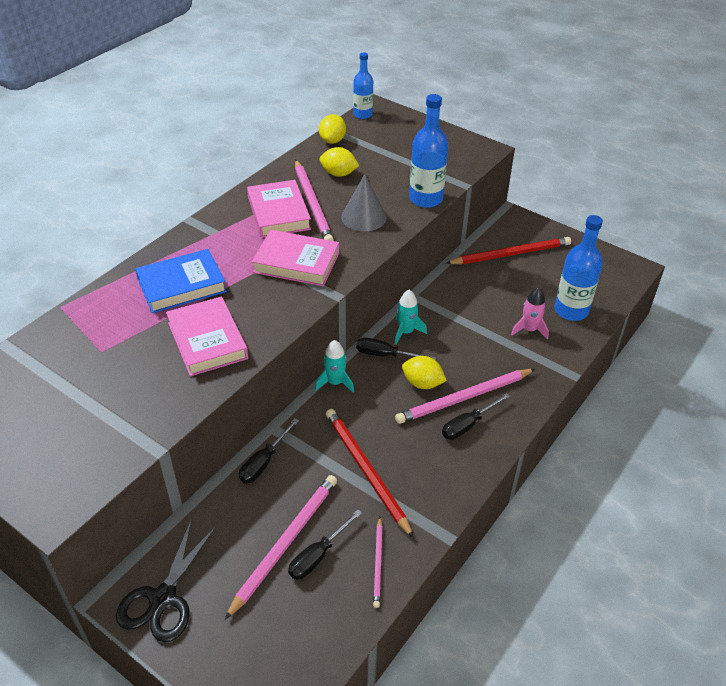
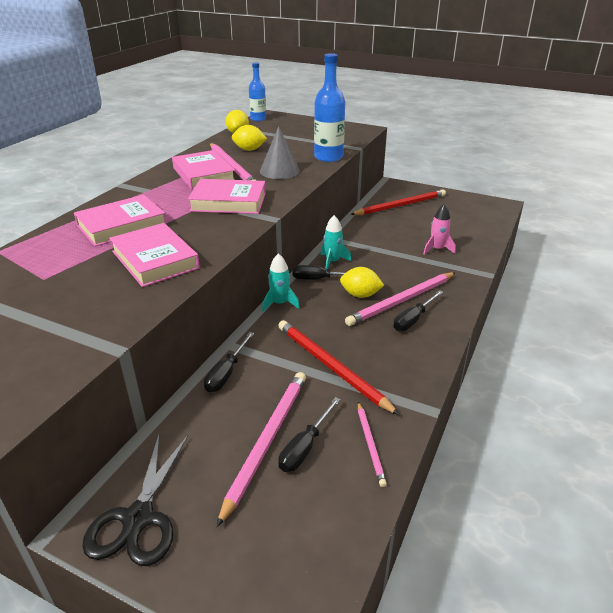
camera: 10 degrees left, 10 degrees down
(182, 285) = (122, 225): blue book -> pink book
(571, 310) = (465, 234): blue bottle -> none

